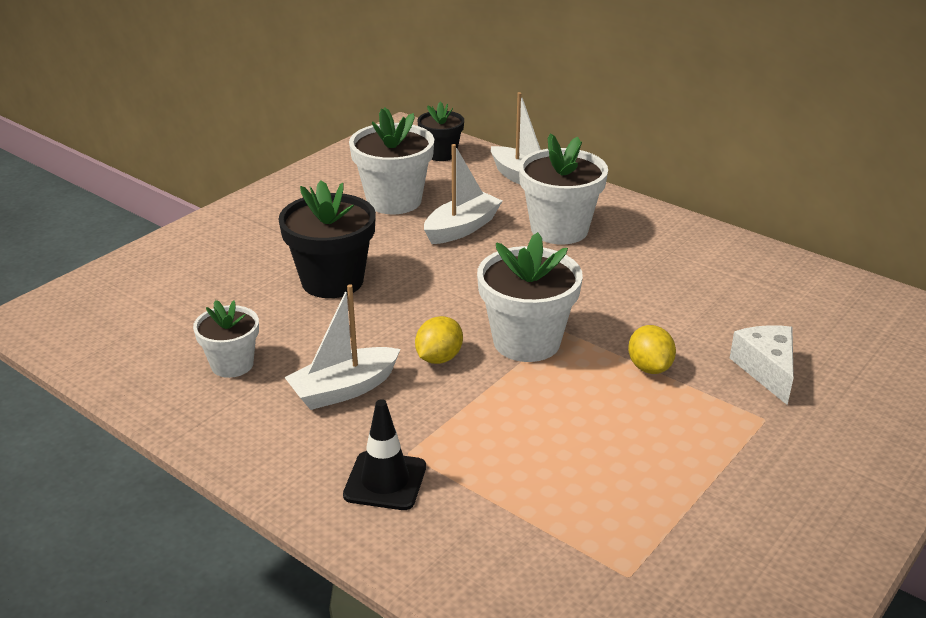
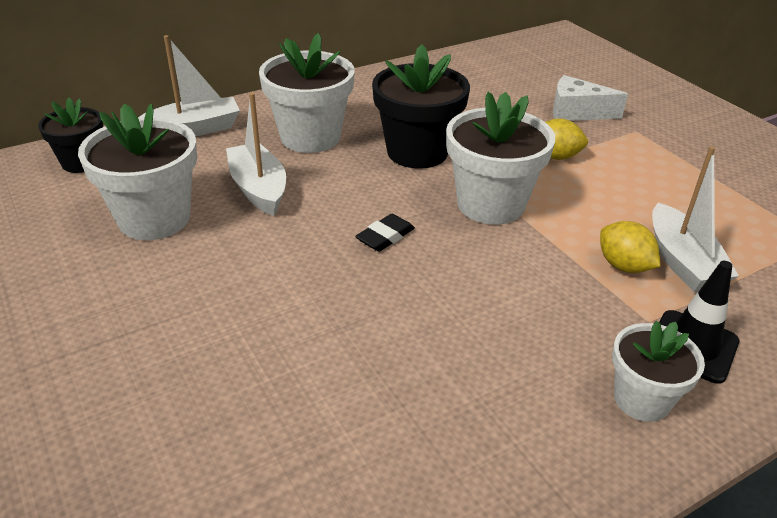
camera: 70 degrees left, 5 degrees up
(232, 364) = (438, 435): white flower pot -> white flower pot (641, 399)
(332, 281) = (298, 305): black flower pot -> black flower pot (417, 152)
(344, 389) = (527, 343): white boat -> white boat (682, 262)
(438, 298) = (385, 237): none -> black eraser
(439, 358) = (495, 262): yellow lemon -> yellow lemon (623, 266)

